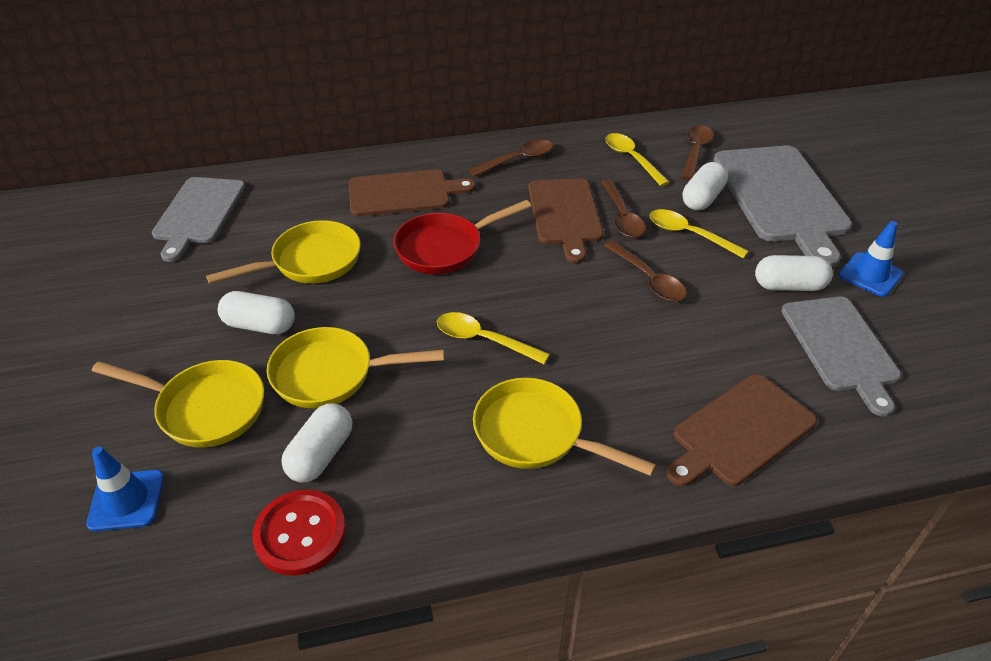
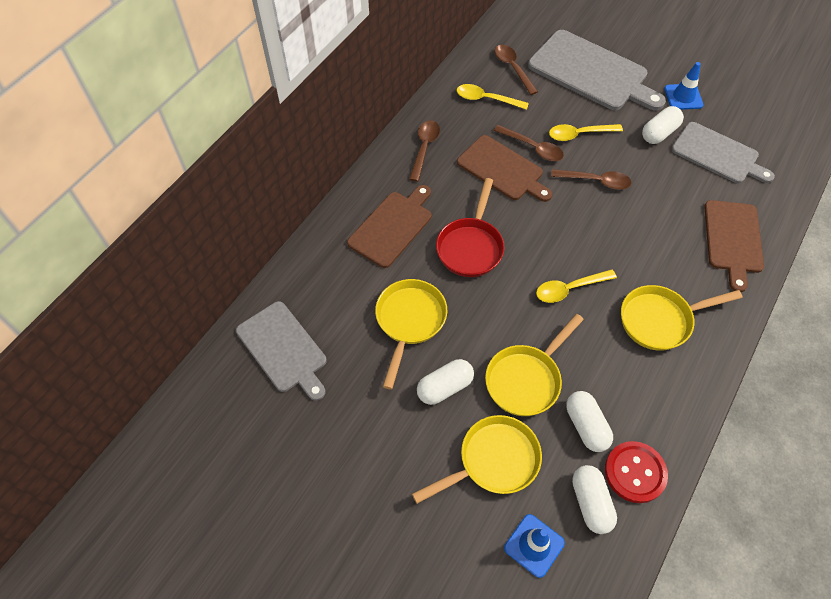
camera: 45 degrees left, 15 degrees up
(702, 198) = (556, 102): white capsule -> white capsule (590, 503)

